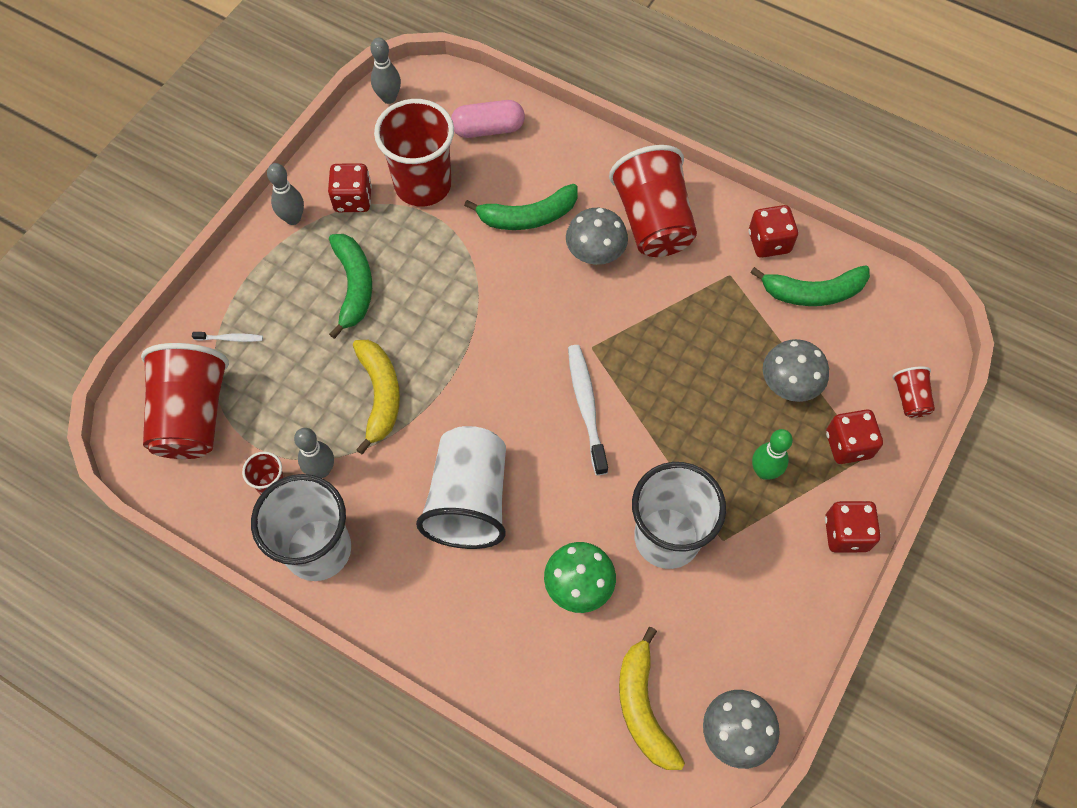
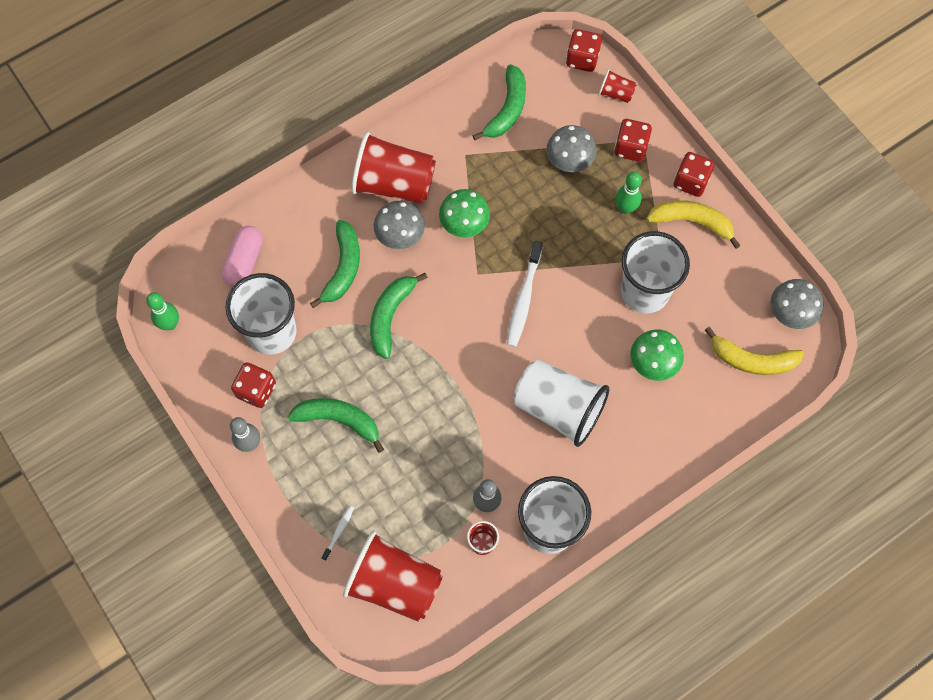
camera: 65 degrees left, 5 degrees up
(380, 396) = (445, 437): yellow banana -> yellow banana (692, 222)
(389, 98) = (170, 324): grey bowling pin -> green bowling pin
(423, 185) = (271, 332): red cup -> white cup
(496, 284) = (390, 316): none -> green banana
(586, 407) = (524, 298): white toothbrush -> white toothbrush turned 90 degrees counterclockwise
(644, 308) = (464, 224): none -> green mushroom
(769, 242) = (452, 116): red dice -> red dice (582, 59)

